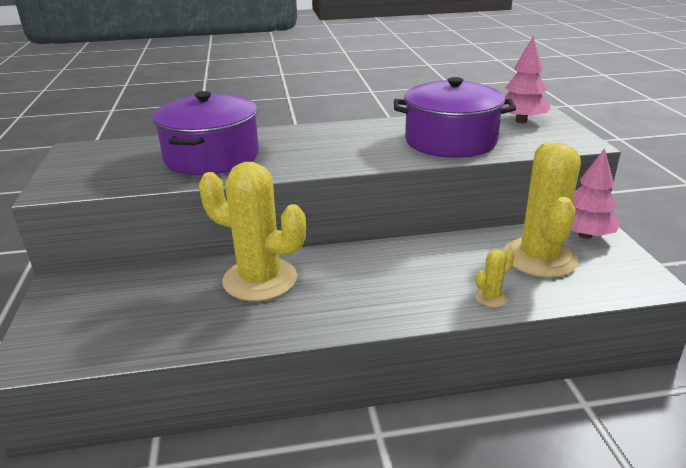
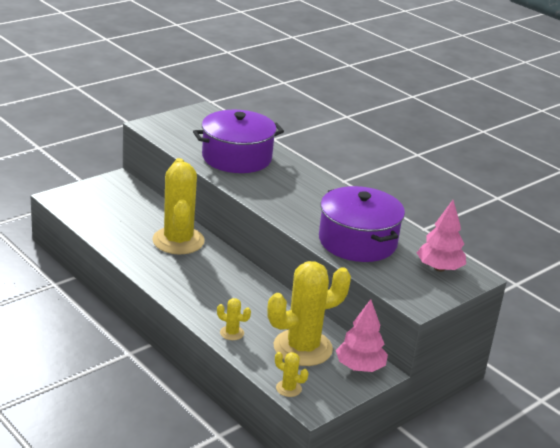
camera: 55 degrees right, 0 degrees up
(618, 290) = (288, 388): none -> yellow cactus

